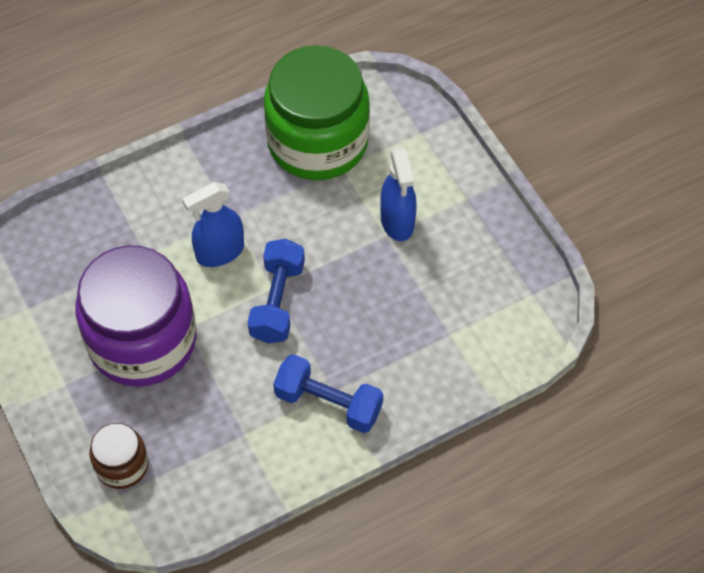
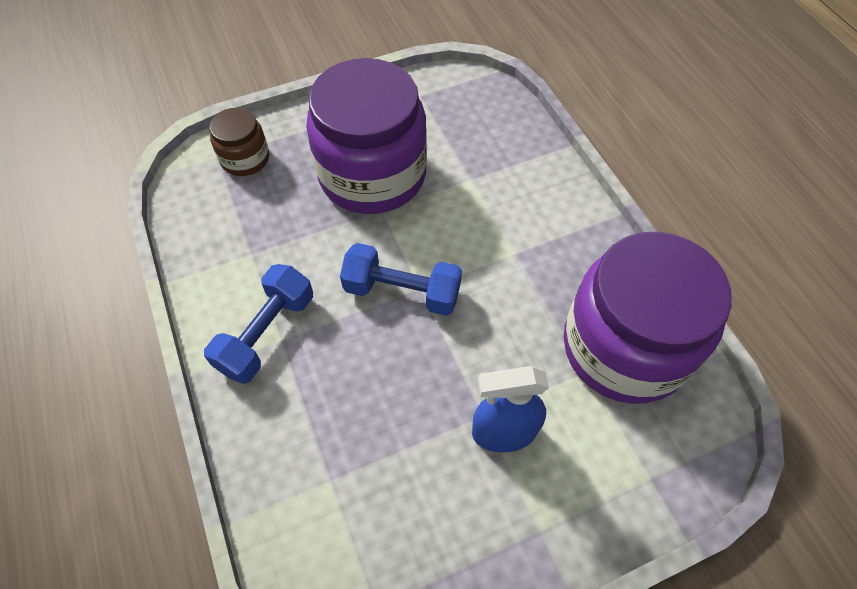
camera: 95 degrees right, 0 degrees up
(220, 252) = (470, 241): blue spray bottle -> none
(317, 142) = (624, 347): green jar -> purple jar

